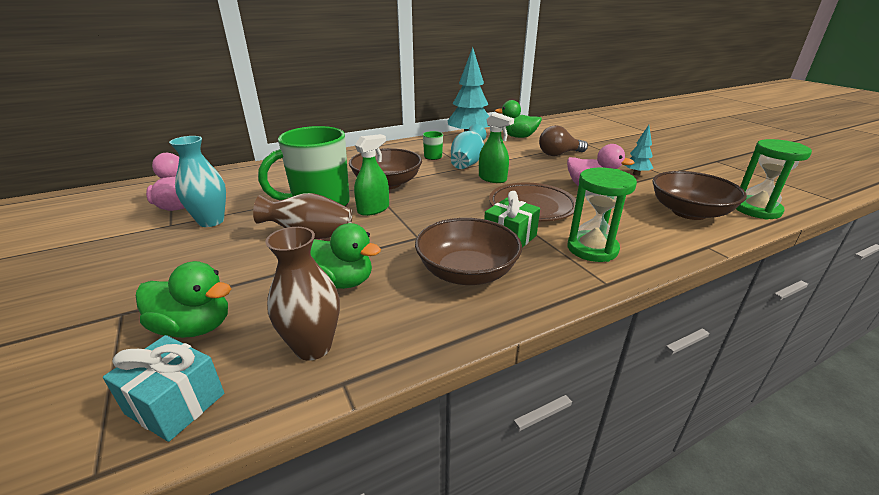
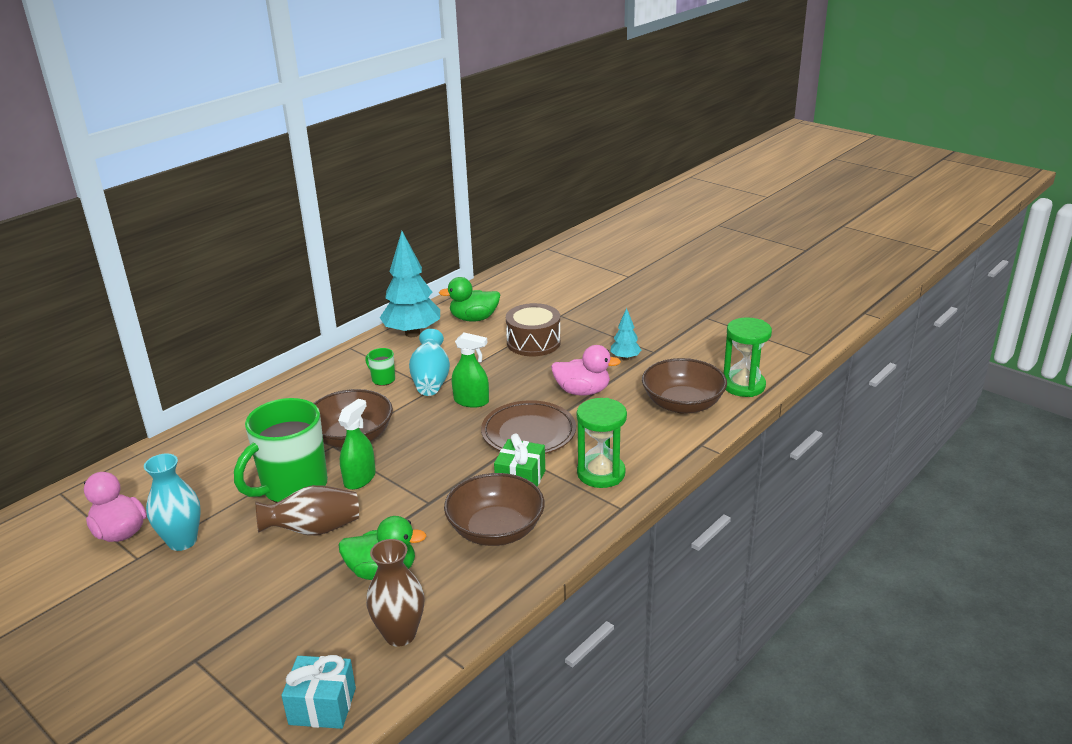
camera: 20 degrees left, 0 degrees up
(194, 327) = (279, 650): green duck -> none
(559, 154) = (533, 342): brown light bulb -> brown drum

